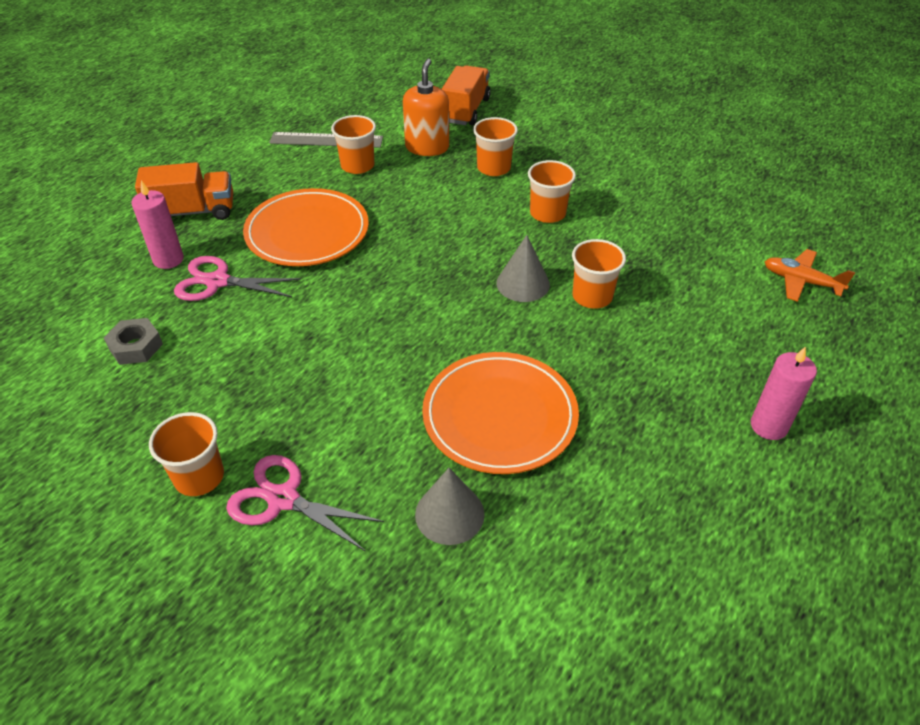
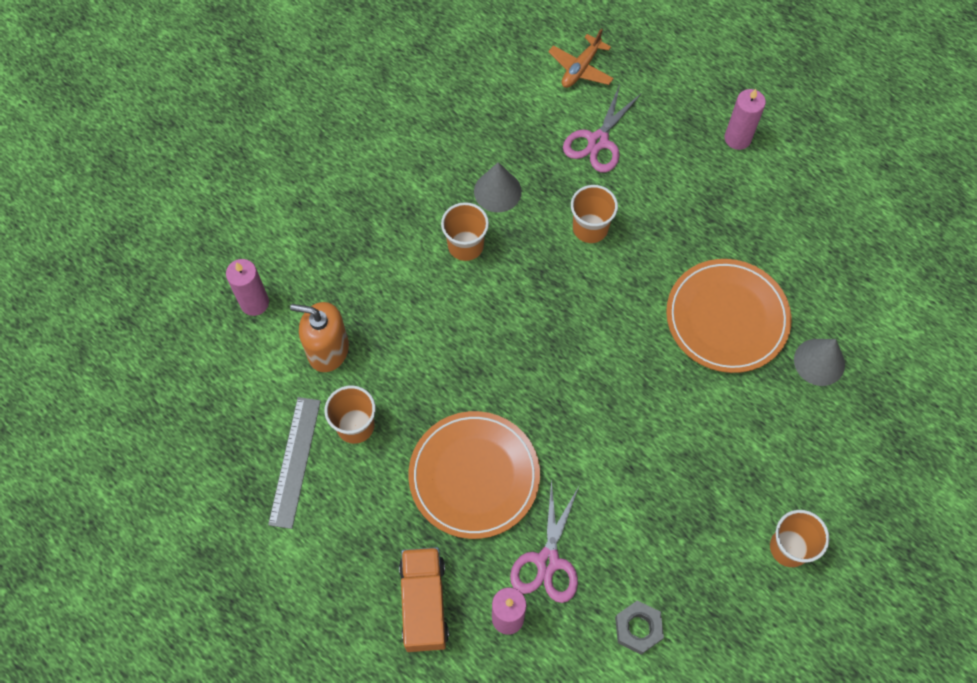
camera: 85 degrees left, 20 degrees up
(283, 499) = (809, 480): pink scissors -> pink scissors (598, 141)
(466, 110) = (254, 303): orange truck -> pink candle
(494, 168) = (379, 285): orange cup -> none
(523, 283) = (569, 281): grey cone -> grey cone (497, 191)

